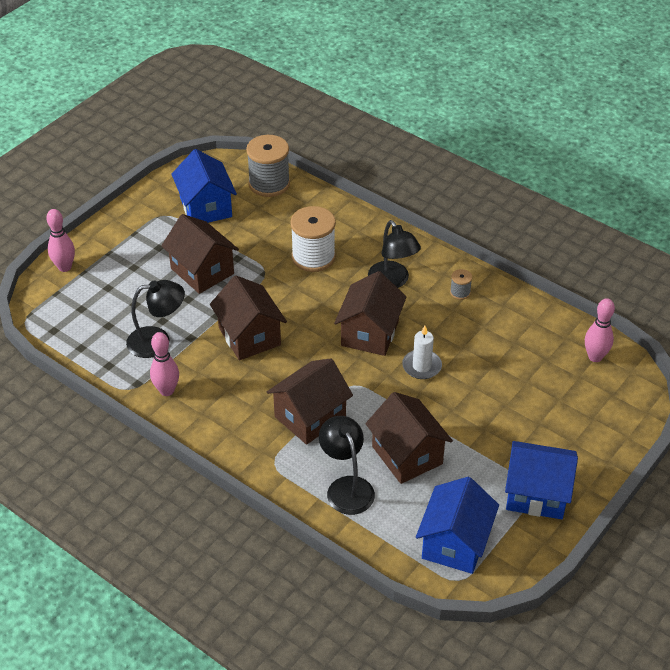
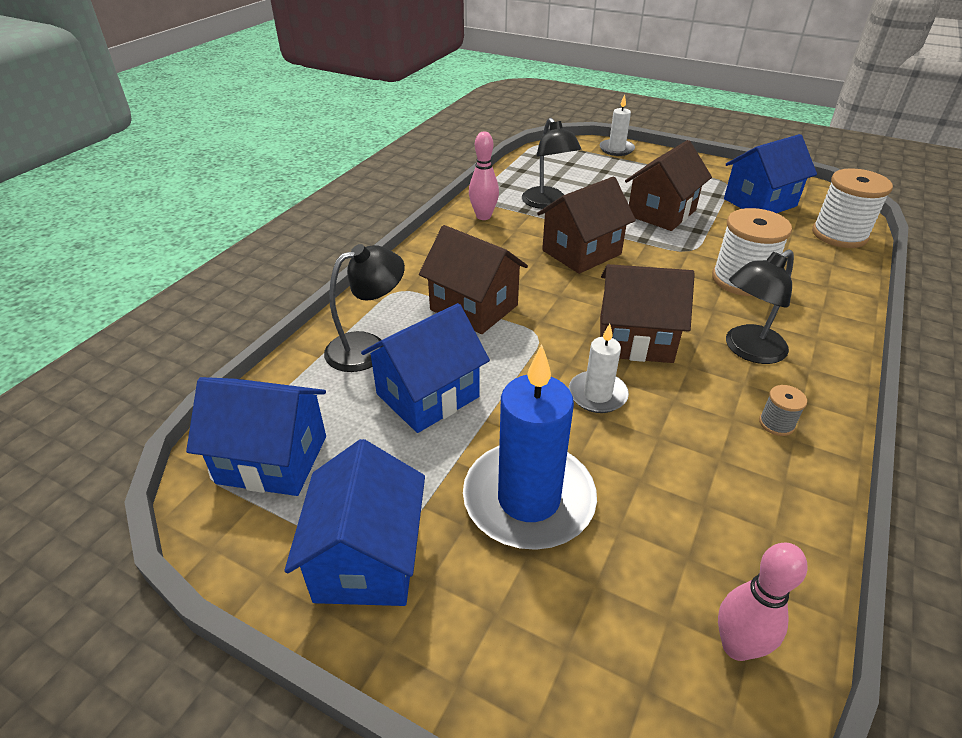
camera: 80 degrees right, 5 degrees down
(64, 267) = (616, 149): pink bowling pin -> white candle
(269, 184) = (839, 235): grey spool -> white spool
(407, 455) = (428, 395): brown house -> blue house
(503, 416) = (528, 499): none -> blue candle

